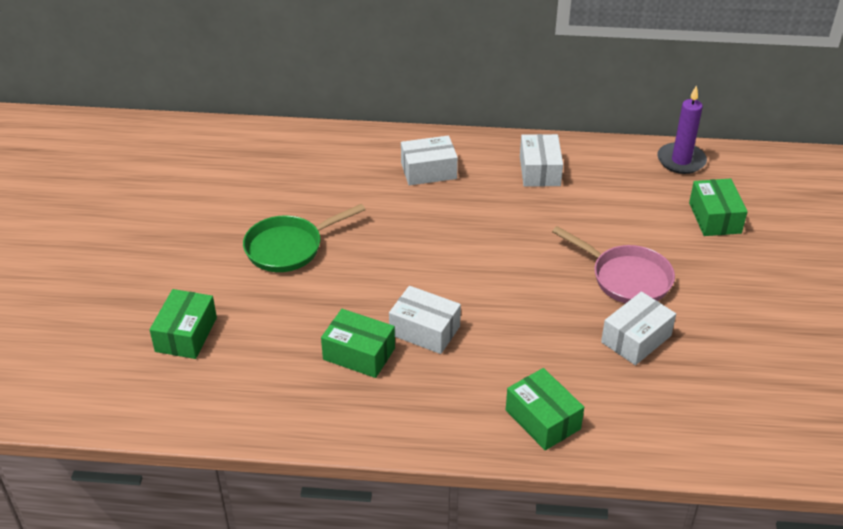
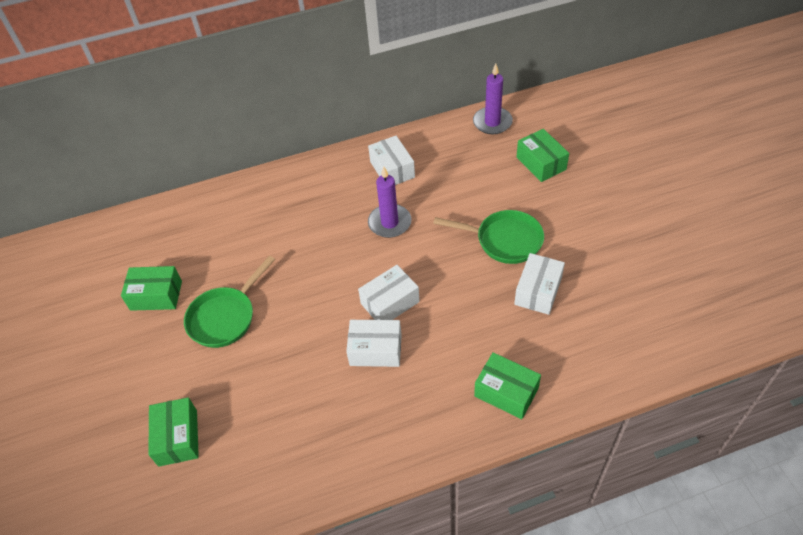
camera: 20 degrees left, 10 degrees up
(359, 354) = (334, 394): green box -> green box (156, 295)
(428, 171) = (305, 201): white box -> white box (390, 303)
(507, 220) = (389, 223): none -> purple candle
(626, 278) = (504, 240): pink pan -> green pan

